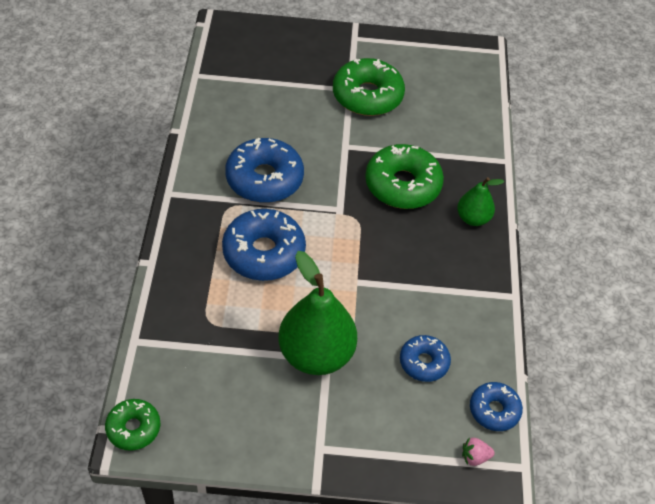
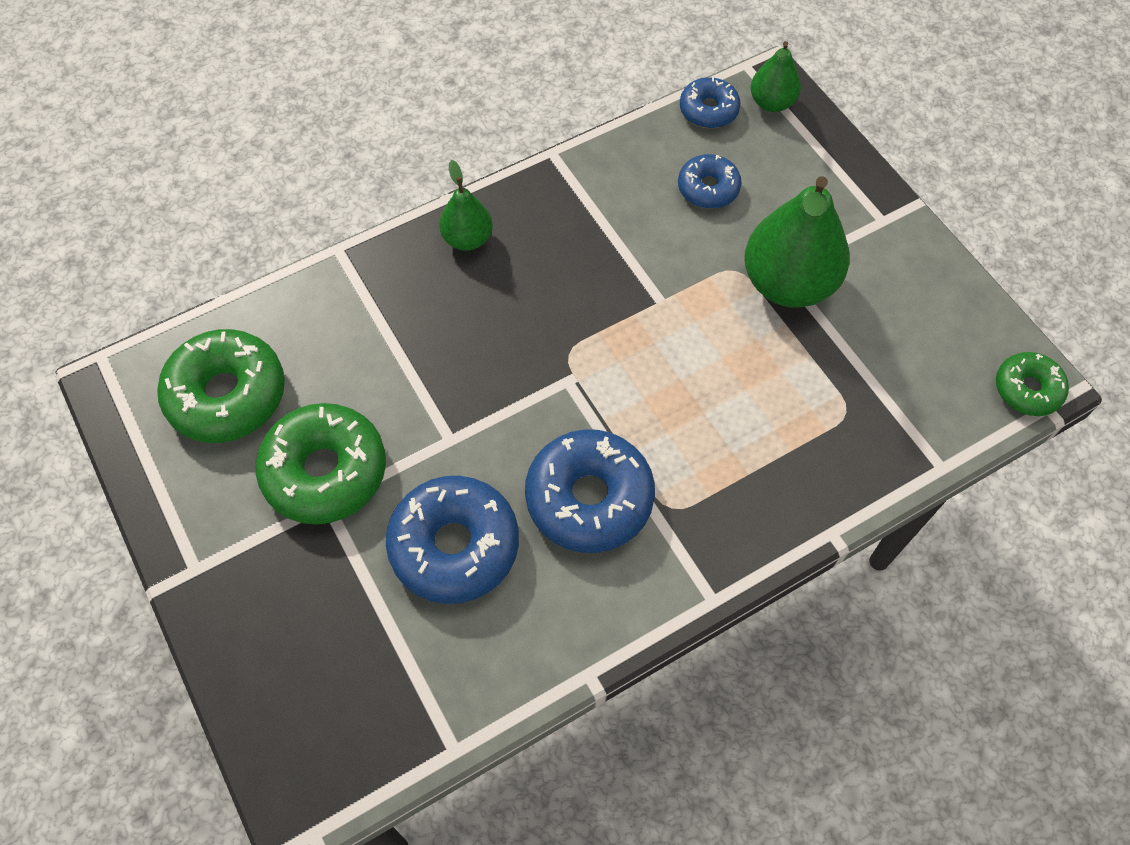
camera: 120 degrees left, 10 degrees up
(264, 253) = (705, 419): blue donut -> blue donut (454, 546)
(402, 185) = (470, 336): green donut -> green donut (227, 395)
(474, 457) = (771, 103): pink strawberry -> green pear

